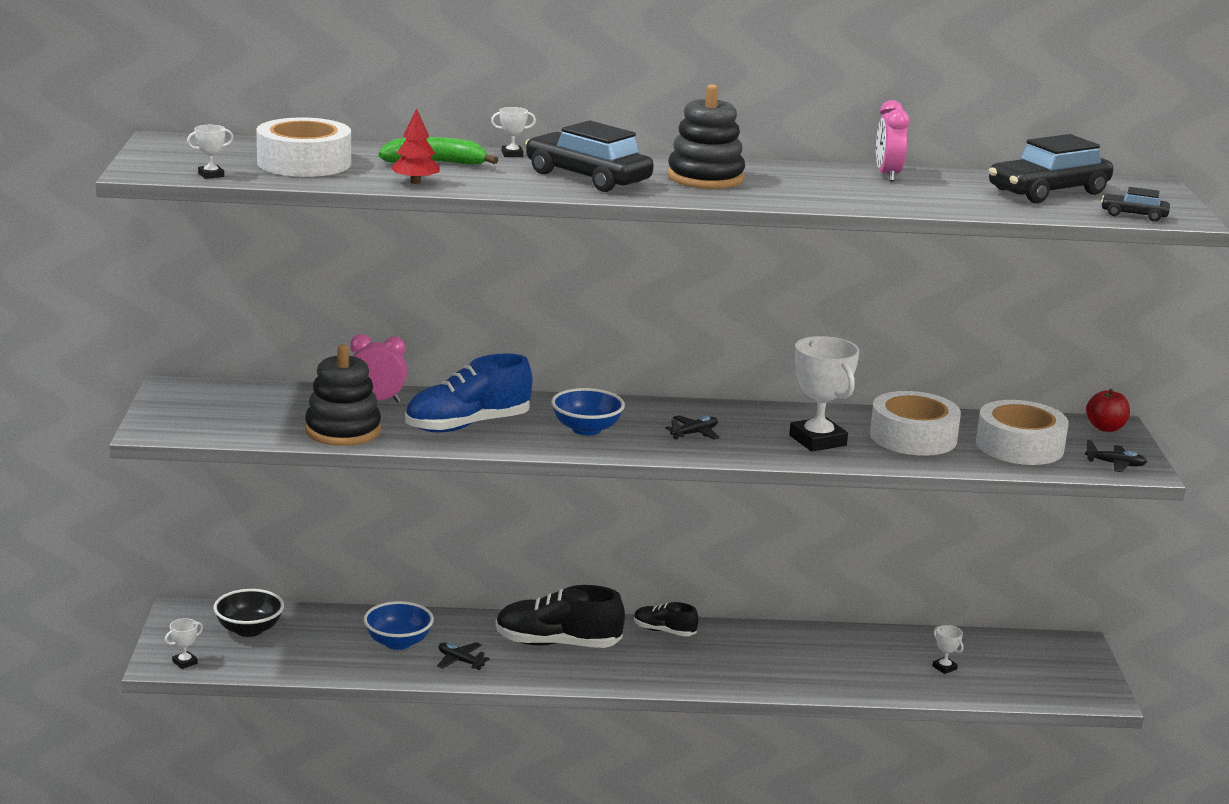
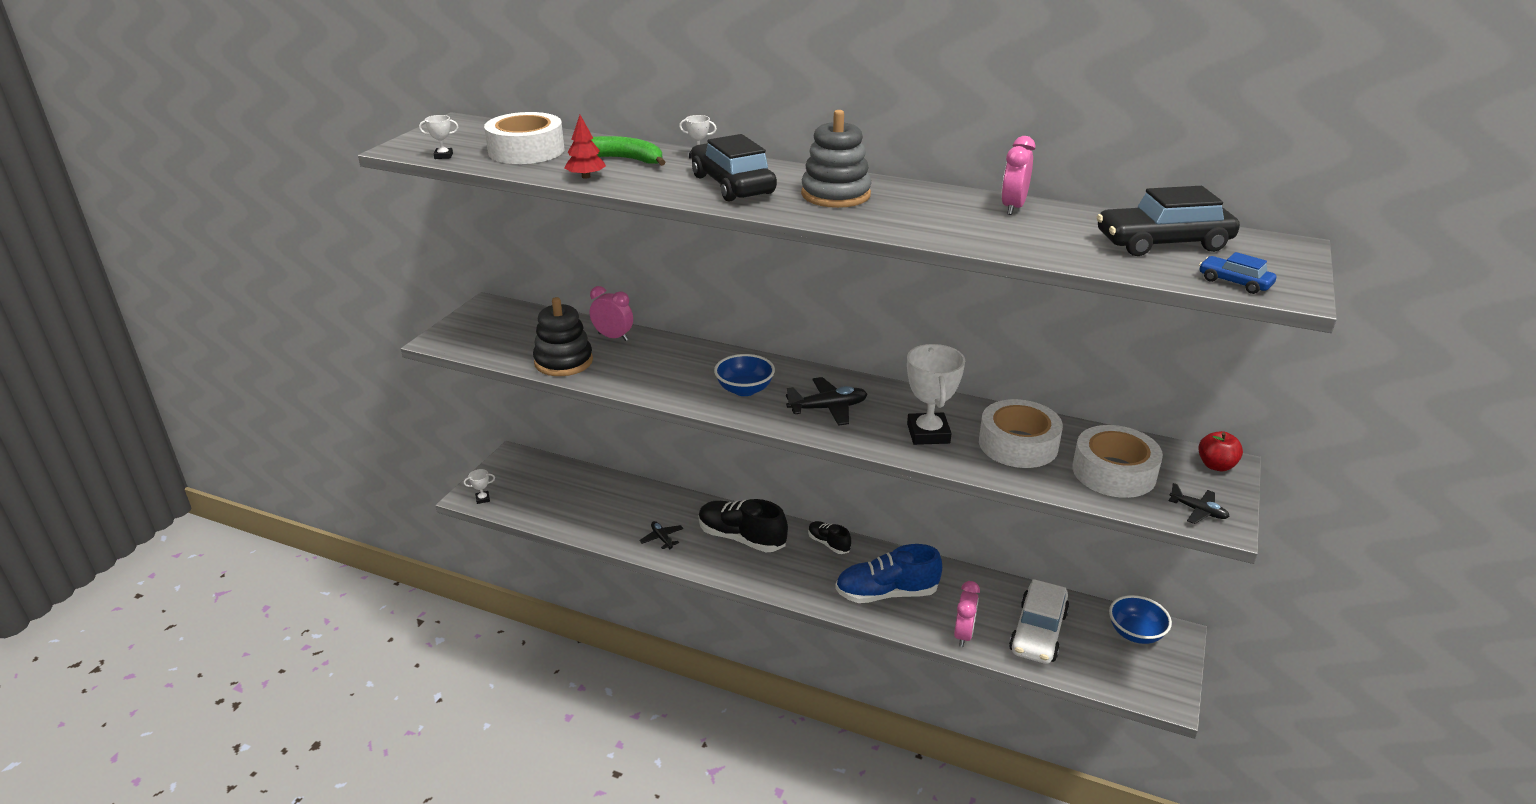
camera: 25 degrees right, 10 degrees up
(249, 629) = (542, 480): black bowl -> none
(398, 642) = (631, 512): blue bowl -> blue bowl (1135, 633)
(467, 425) = (657, 371): blue shoe -> blue shoe (886, 593)
(694, 433) = (828, 408): black plane -> black plane, size x1.64
(705, 178) = (835, 195): black stacking toy -> grey stacking toy
(871, 684) = (963, 634): none -> pink clock
(944, 668) = (1038, 632): white trophy -> white car
(1134, 215) = (1234, 282): black car -> blue car

